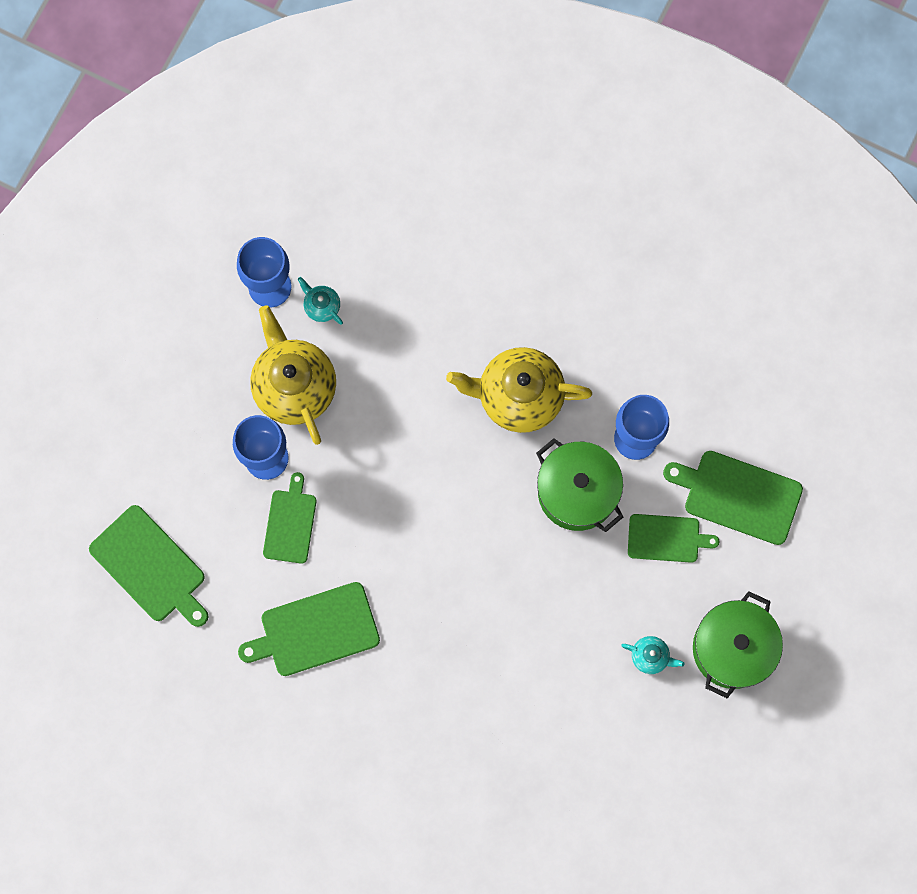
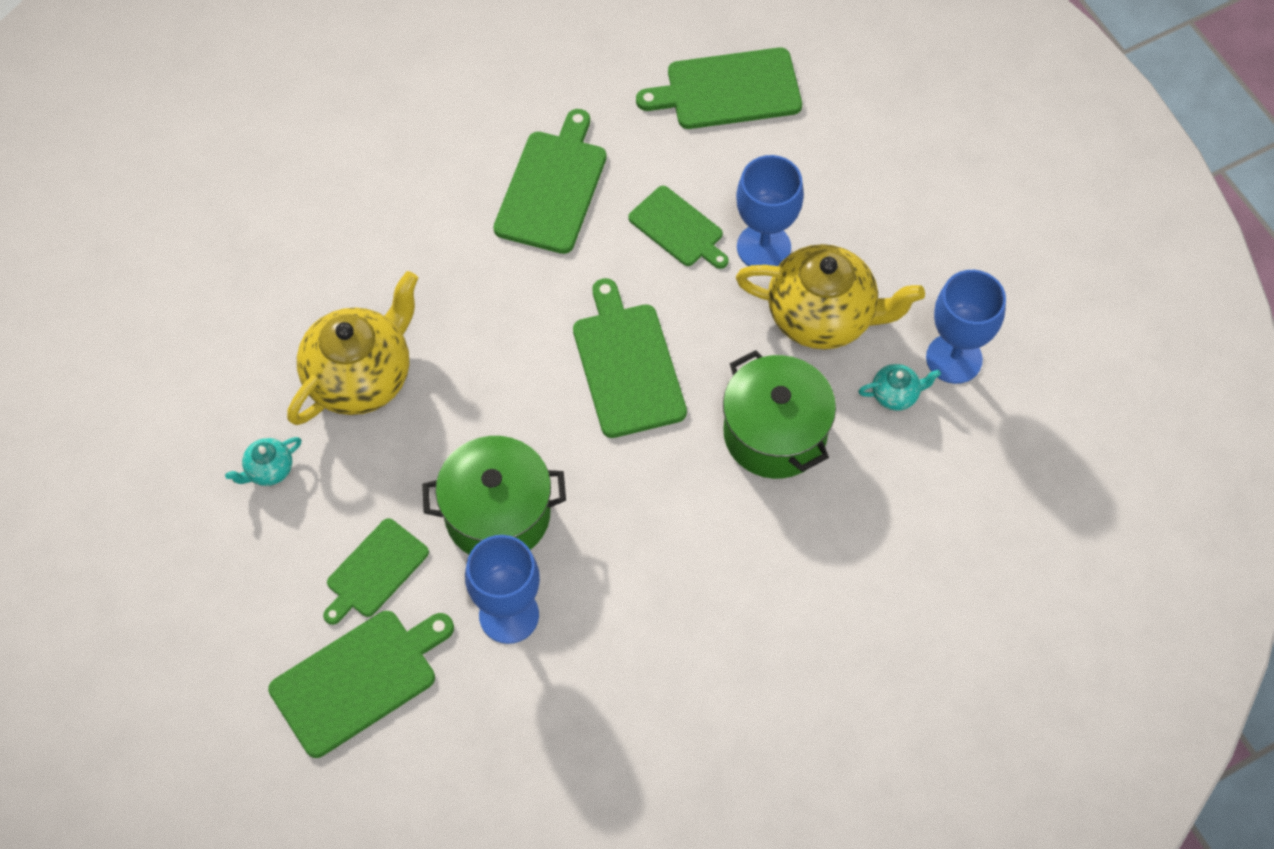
camera: 125 degrees right, 15 degrees down
(417, 485) = (627, 365): none -> green cutting board
(518, 396) = (649, 525): yellow teapot -> yellow teapot (361, 377)
(732, 648) = (207, 556): green pot -> green pot (775, 434)

